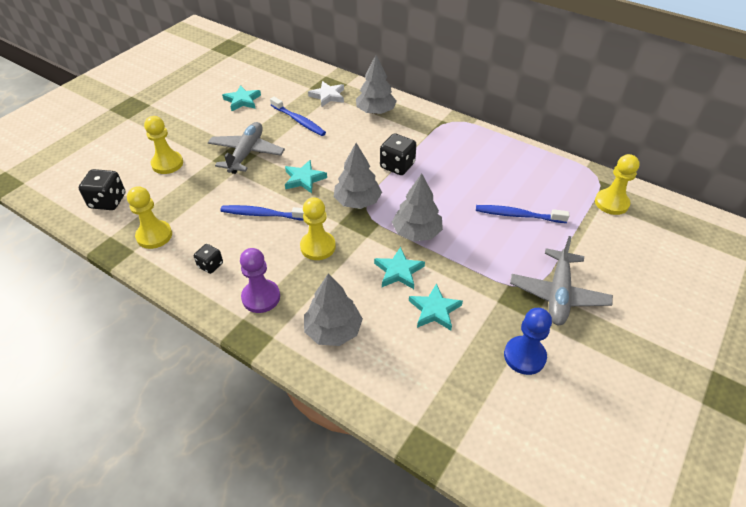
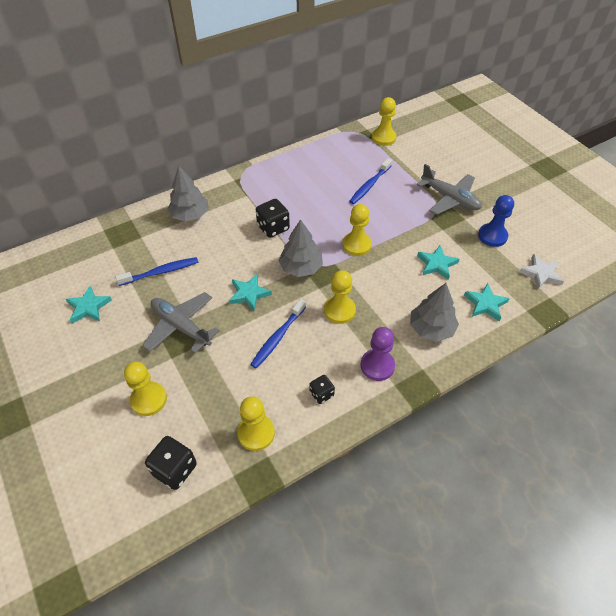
camera: 65 degrees left, 5 degrees up
(328, 96) = (138, 239): white star -> white star (541, 274)
(398, 271) = (391, 270): turquoise star -> turquoise star (485, 304)
(416, 232) = (356, 245): grey tree -> yellow pawn

